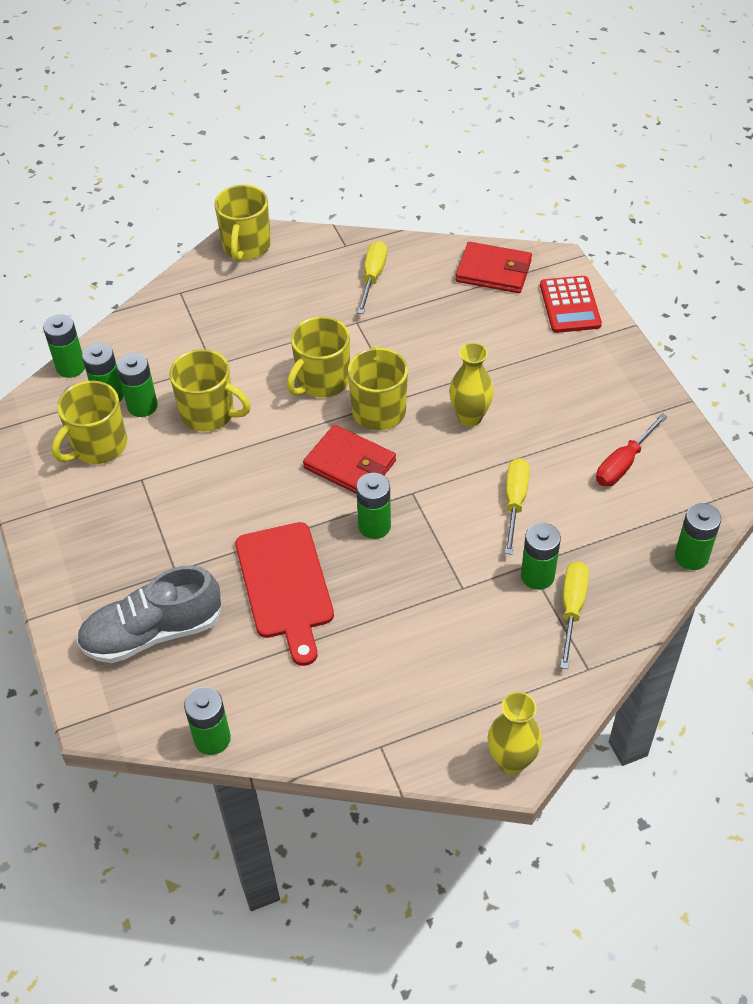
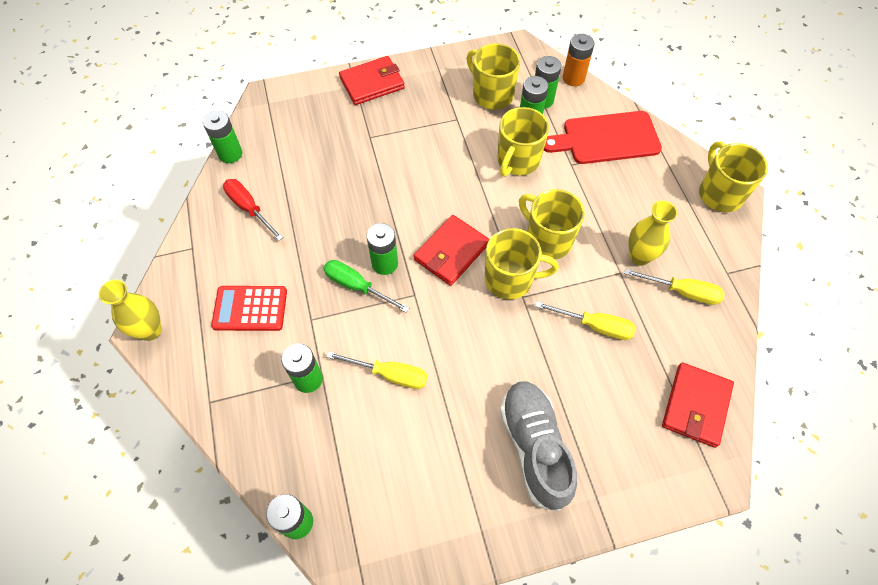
camera: 95 degrees right, 10 degrees up
(71, 367) = (573, 78): green battery -> orange battery
(73, 582) = (372, 83): none -> red wallet
(153, 632) = (321, 124): grey shoe -> grey shoe (534, 447)
(246, 247) = (719, 193): yellow mug -> yellow mug turned 60 degrees clockwise
(285, 586) = (341, 201): red cutting board -> red cutting board (606, 138)
(410, 549) = (357, 286): none -> green screwdriver
(470, 417) = (494, 352): yellow vase -> yellow vase (639, 256)
(570, 305) = (644, 476): red calculator -> red calculator (250, 309)
(572, 609) = (268, 401): yellow screwdriver -> yellow screwdriver (595, 326)
(623, 463) = (419, 483): red screwdriver -> red screwdriver (249, 208)

